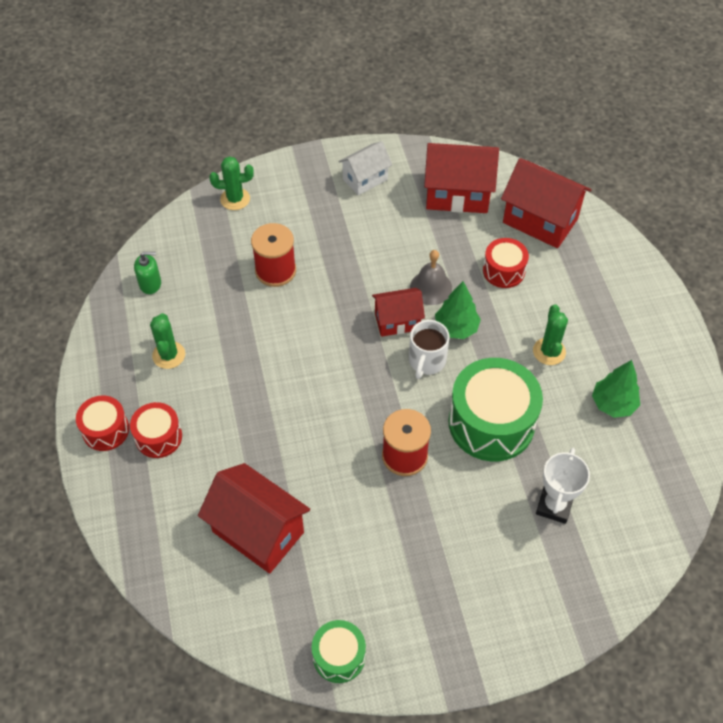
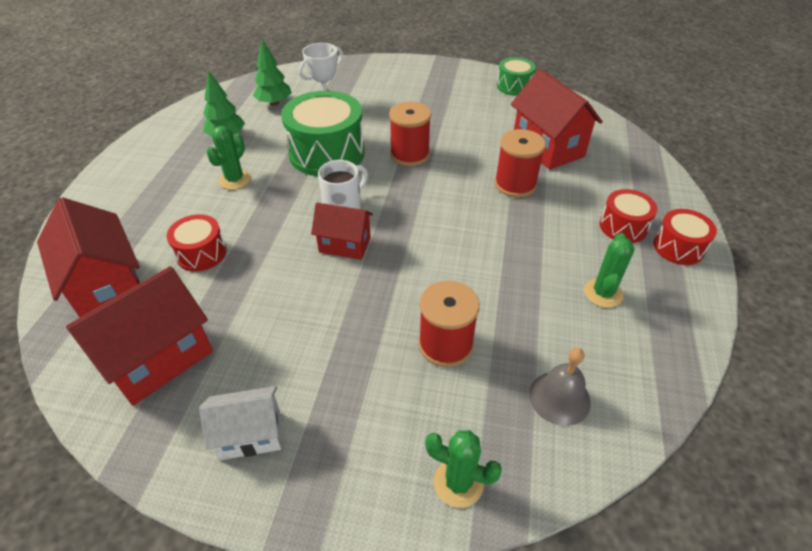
camera: 155 degrees left, 10 degrees down
(150, 284) = (616, 387): green soap dispenser -> none
(276, 454) = (515, 184): none -> red spool
(431, 287) = (286, 263): grey bell -> grey bell (559, 398)
(456, 328) = (295, 221): green tree -> green tree (274, 103)
(457, 194) = (158, 359): red house -> red house turned 75 degrees counterclockwise

